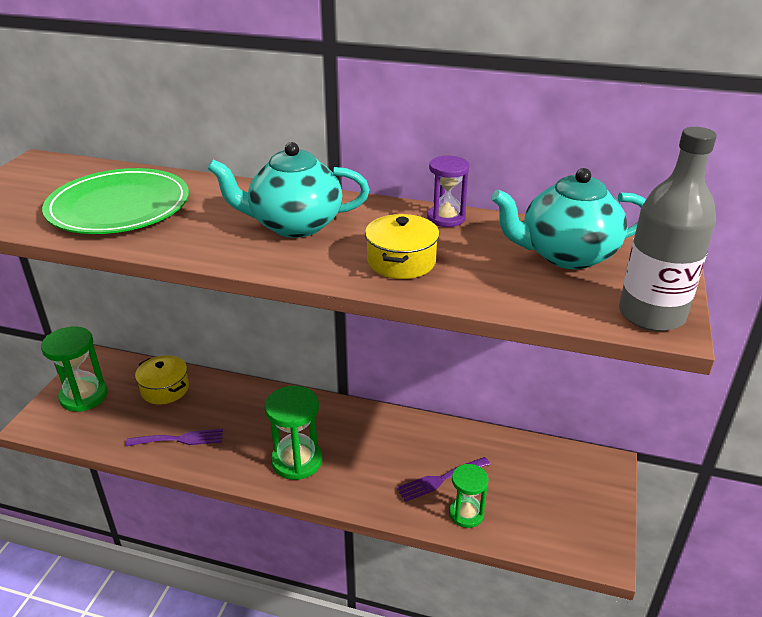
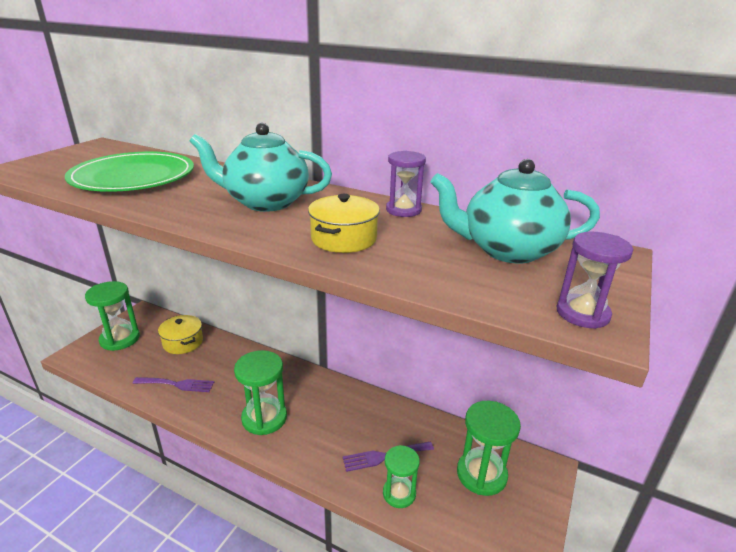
camera: 10 degrees right, 5 degrees down
(544, 481) = (481, 474): none -> green hourglass
(651, 314) = (582, 313): grey bottle -> purple hourglass

